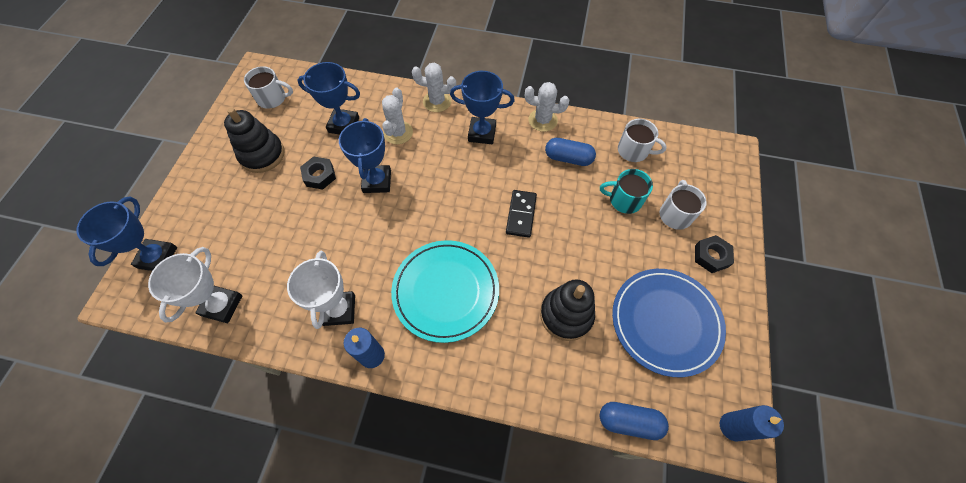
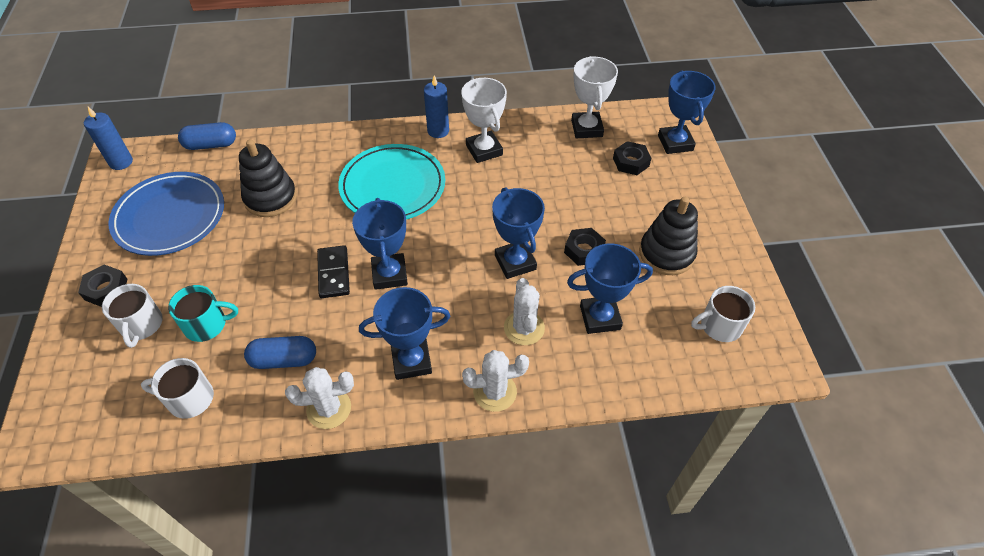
camera: 160 degrees right, 10 degrees down
(216, 248) = (630, 162): none -> black nut
(477, 200) = (389, 274): none -> blue trophy

